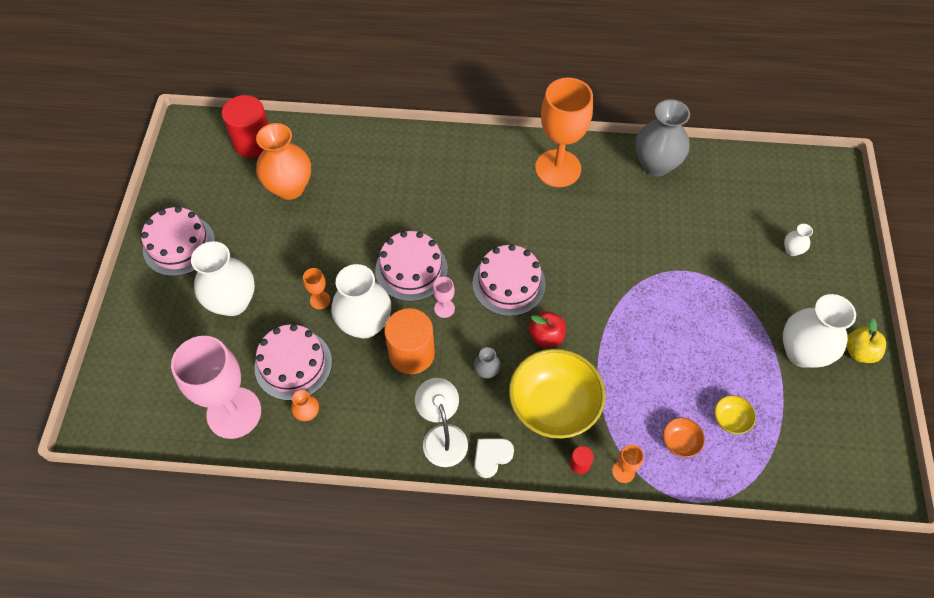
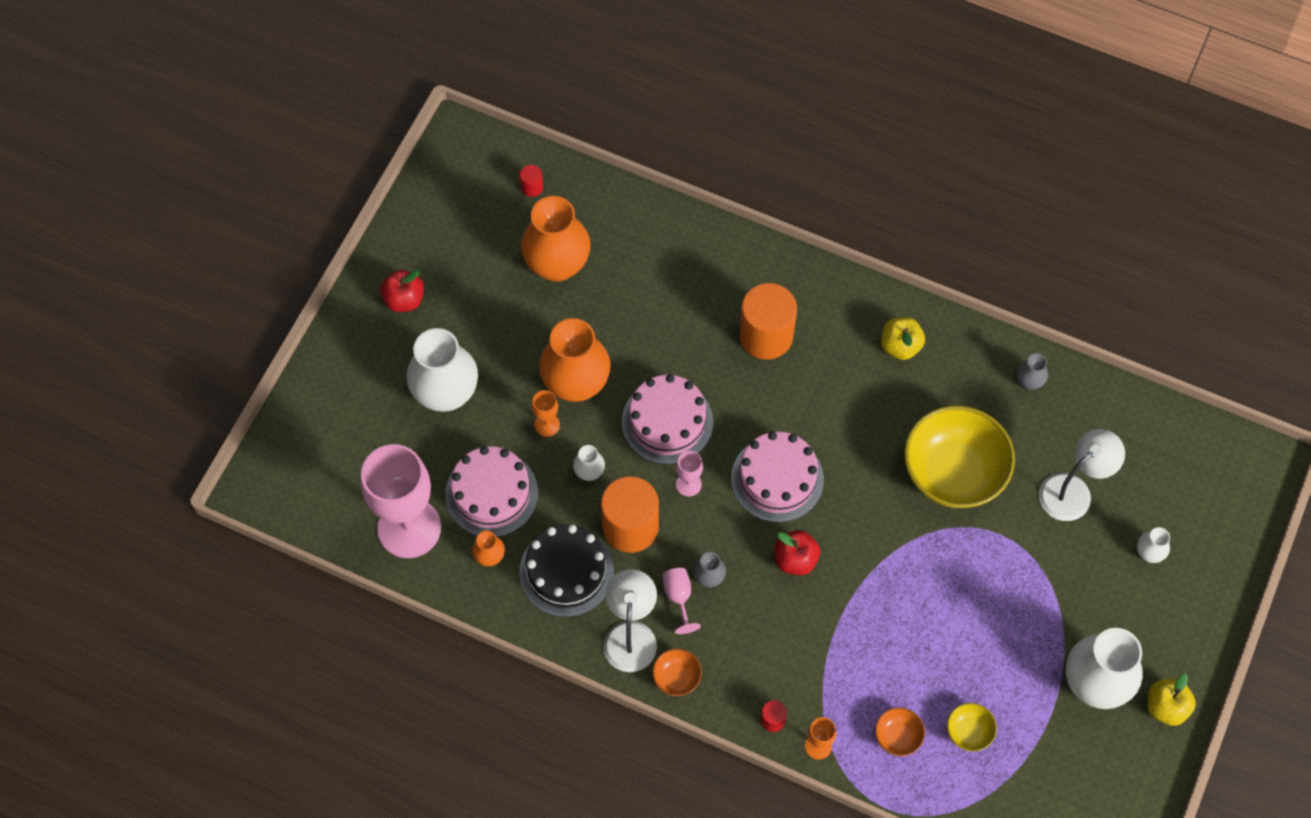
camera: 20 degrees right, 5 degrees up
(179, 245) = (404, 300): pink cake -> red apple
(253, 142) = (532, 187): red cylinder -> red cylinder, size x0.42
(332, 264) = (576, 384): none -> orange vase
(365, 324) = (589, 472): white vase -> white vase, size x0.45
(373, 404) = (566, 572): none -> black cake
(460, 190) = (766, 336): none -> orange cylinder
(469, 394) = (679, 597): none -> pink goblet
(491, 457) = (676, 678): white heart -> orange bowl
(553, 406) = (769, 645): yellow bowl -> yellow bowl (953, 473)
(558, 168) = (900, 346): orange goblet -> yellow apple
(656, 164) = (1029, 381): grey vase -> grey vase, size x0.45
(720, 225) = (1073, 490): none -> white lamp

